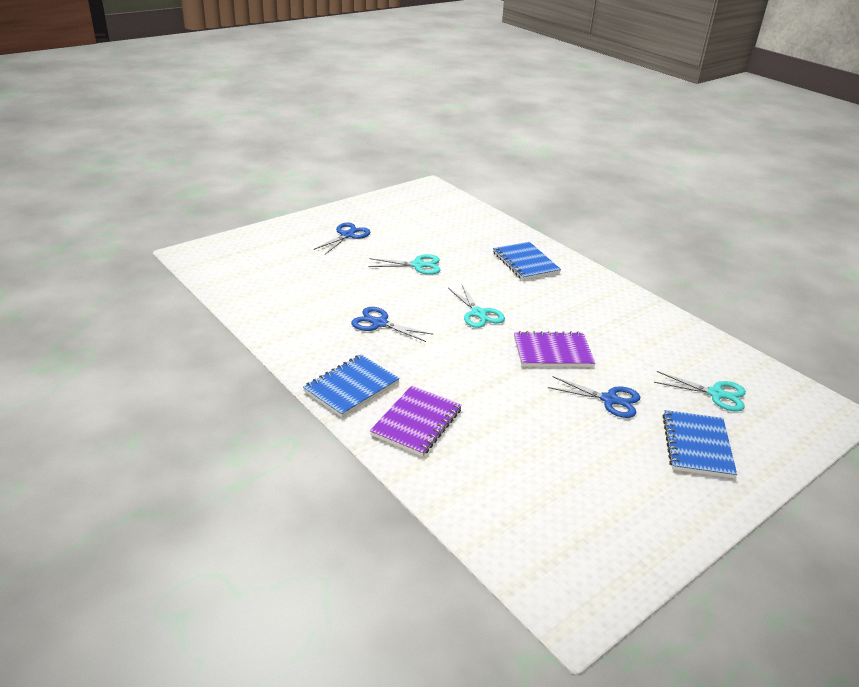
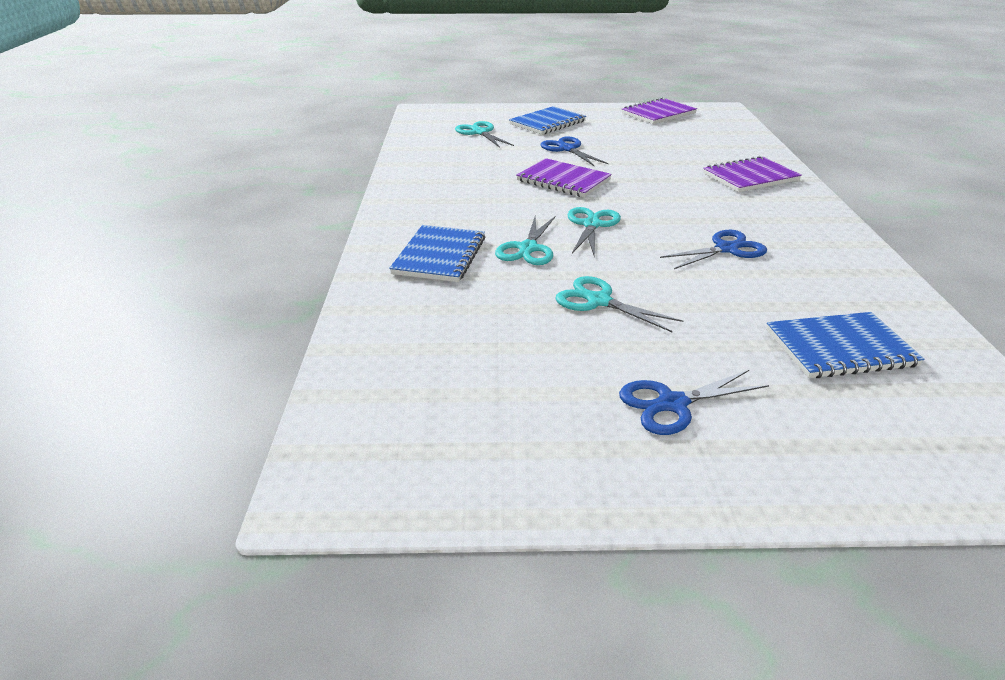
camera: 140 degrees left, 0 degrees up
(351, 387) = (799, 209): blue notebook -> blue notebook (839, 348)
(379, 323) = (726, 249): blue scissors -> blue scissors turned 90 degrees counterclockwise
(490, 283) = (528, 248): none -> turquoise scissors
(628, 541) = (658, 113): none -> purple notebook

